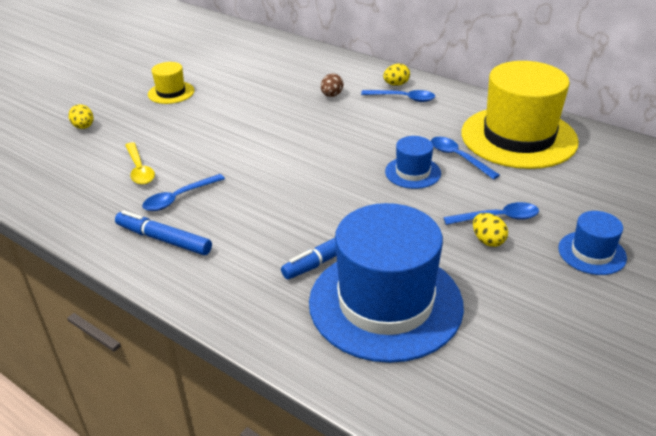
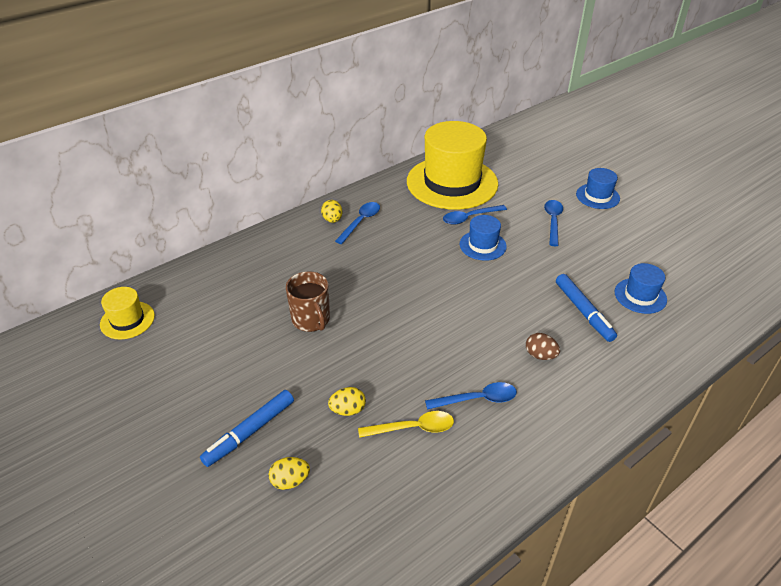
camera: 75 degrees left, 5 degrees up
(164, 239) = (543, 416): blue marker -> blue marker (250, 432)
(171, 92) = (247, 387): yellow hat -> yellow hat (127, 320)
(178, 198) = (478, 399): blue spoon -> blue spoon turned 75 degrees counterclockwise
(253, 102) = (311, 320): none -> brown mug
(331, 95) = (330, 263): brown egg -> brown egg (540, 355)
(385, 303) = (640, 296): blue hat -> blue hat, size x0.46
(488, 241) = (578, 233): yellow egg -> yellow egg (348, 410)

